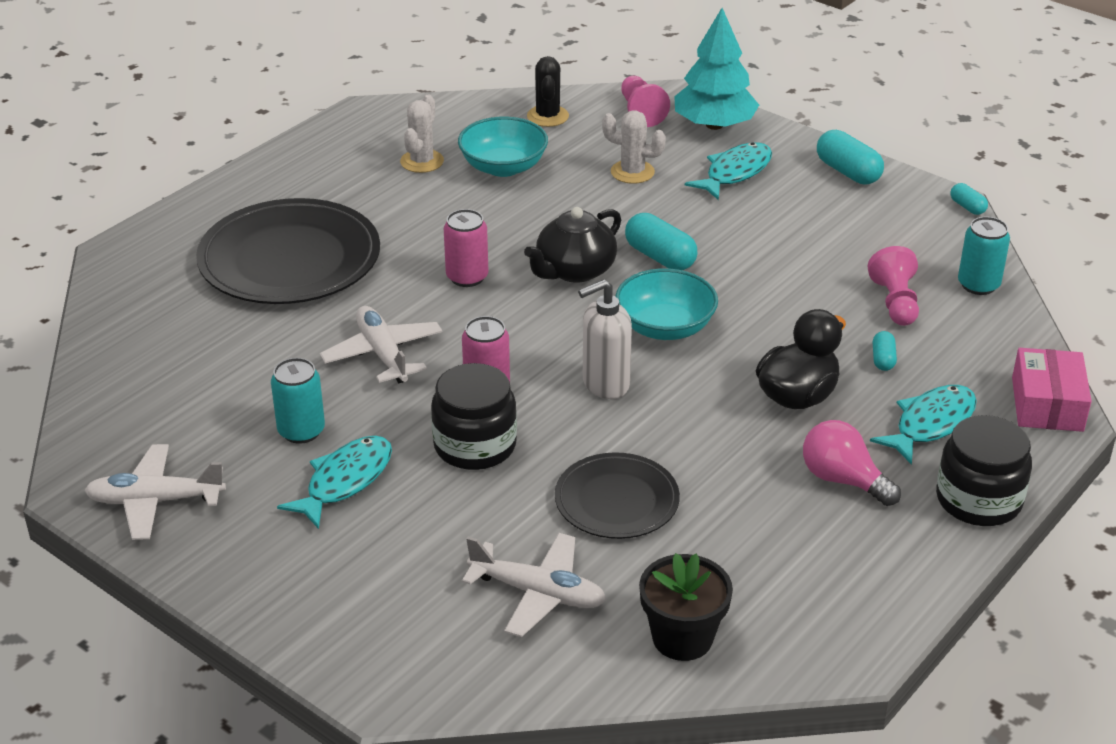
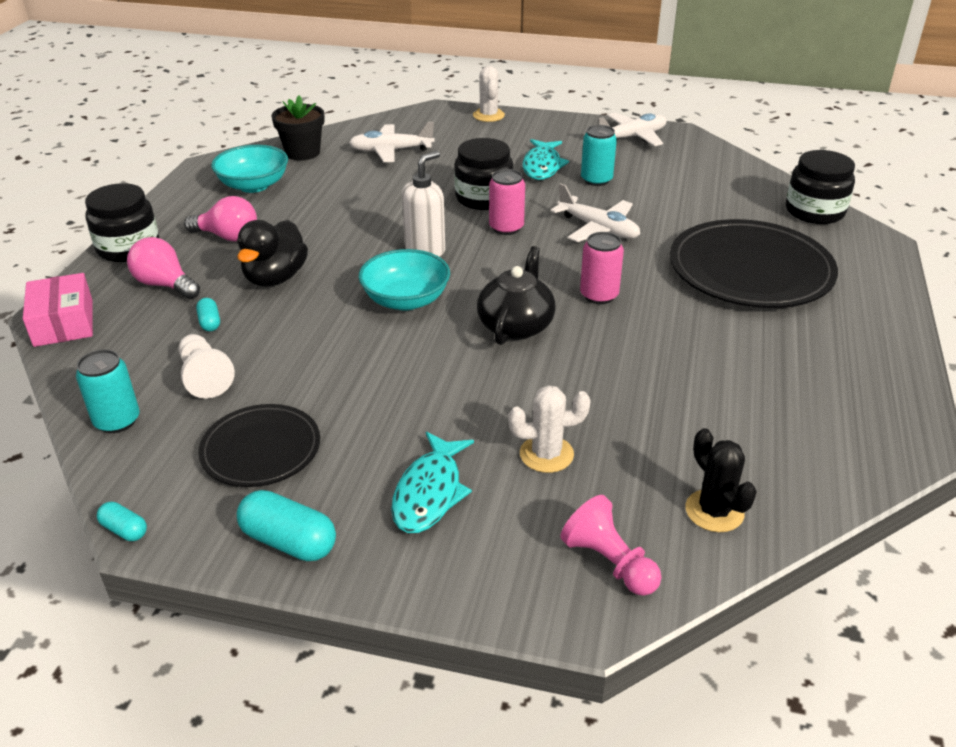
camera: 155 degrees right, 0 degrees up
(118, 304) = (814, 211): none -> black jar
(422, 161) = (771, 396): white cactus -> white cactus (488, 115)
(503, 167) = (685, 416): turquoise bowl -> turquoise bowl (254, 185)
(616, 501) = (373, 194): black plate -> black plate (261, 449)
(660, 257) = (449, 360): turquoise capsule -> none
(714, 125) = (499, 572): turquoise tree -> none
(895, 302) = (204, 377): pink pawn -> white pawn
(930, 424) = (165, 285): turquoise fish -> pink light bulb

